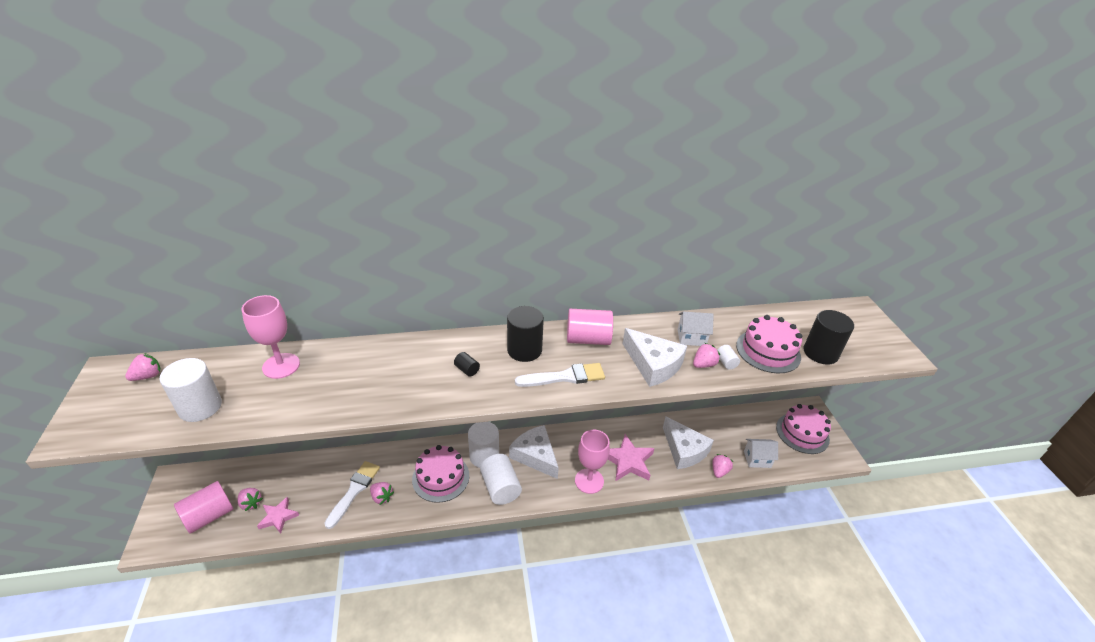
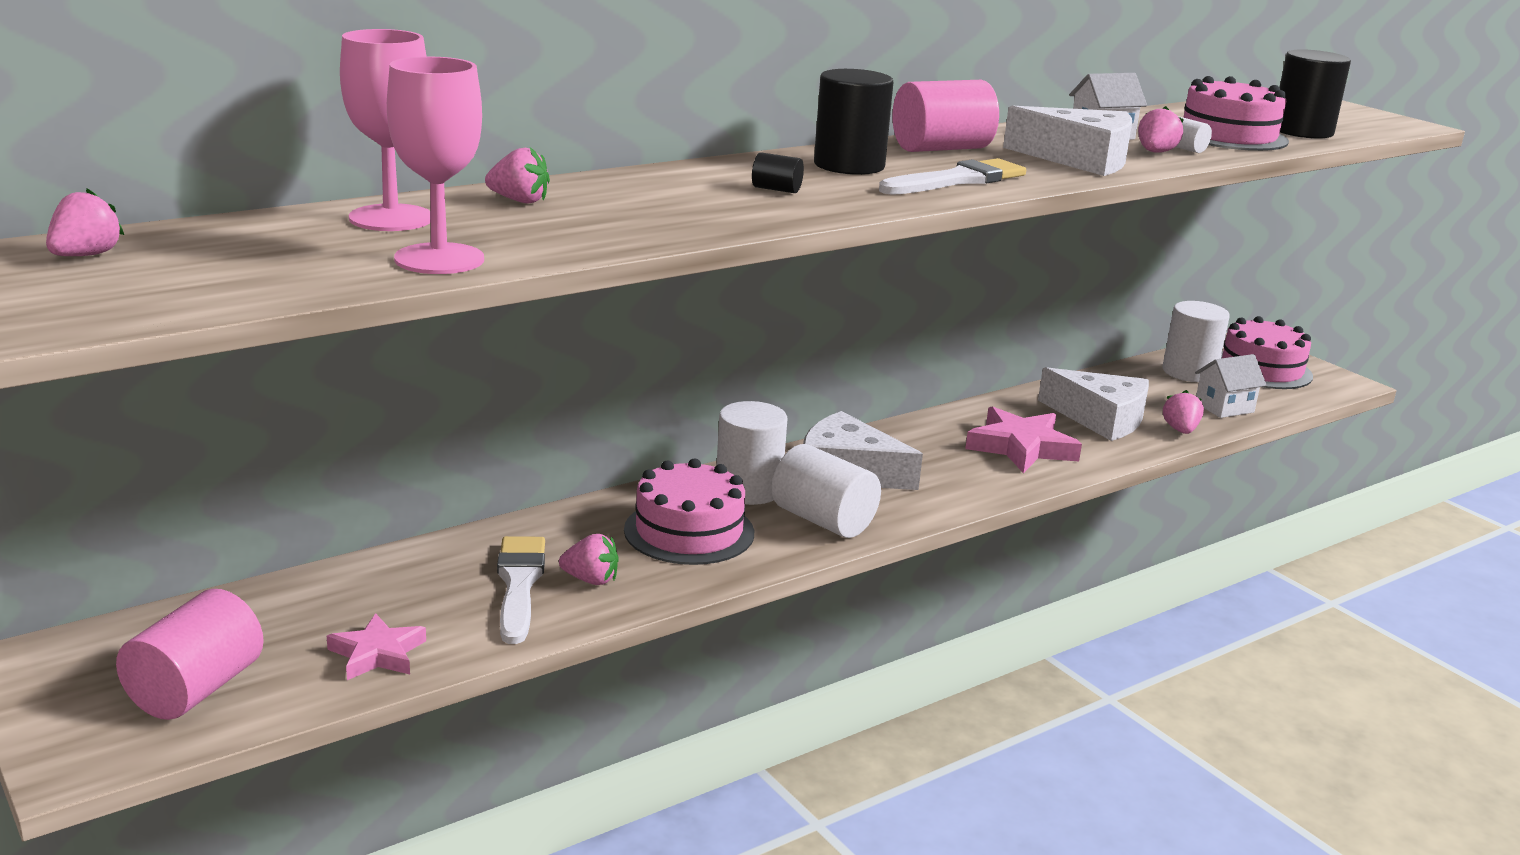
camera: 25 degrees left, 15 degrees down
(200, 407) = (281, 271): white cylinder -> white cylinder (1189, 372)
(251, 503) = (285, 650): pink strawberry -> pink strawberry (519, 201)
(589, 481) = (977, 481): pink goblet -> pink goblet (439, 259)

